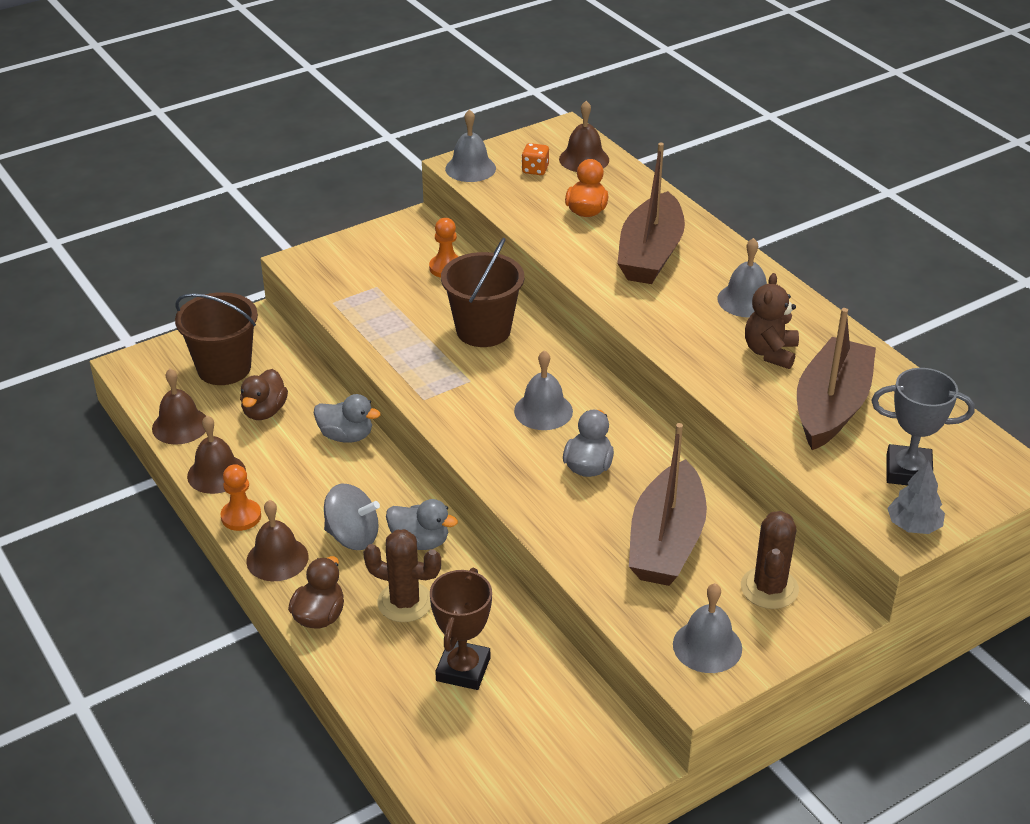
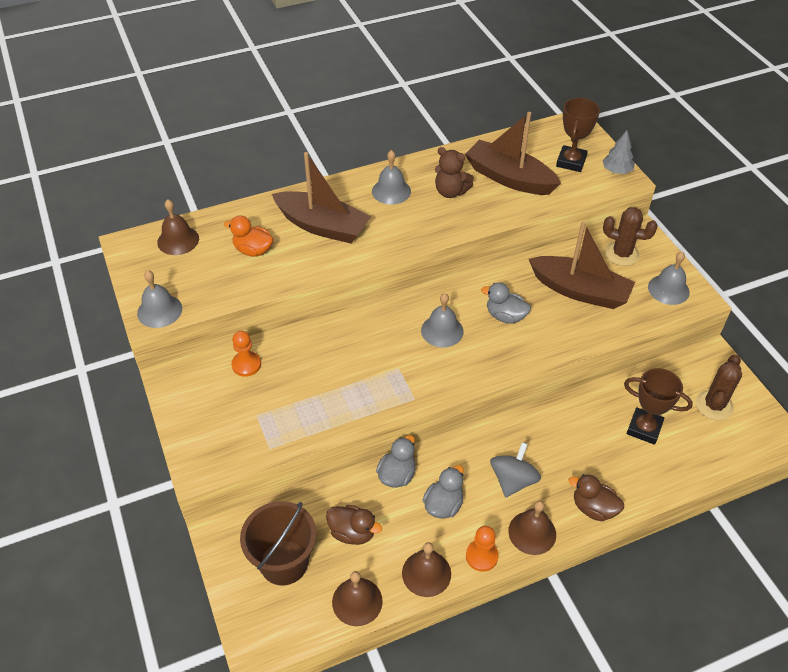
camera: 80 degrees left, 10 degrees up
(405, 602) = (582, 454): brown cactus -> brown cactus (714, 405)
(420, 541) = (522, 439): grey duck -> grey duck (443, 505)
(483, 330) = (338, 352): brown bucket -> none
(535, 170) = (180, 271): orange dice -> none
(908, 471) = (571, 162): grey trophy -> brown trophy

